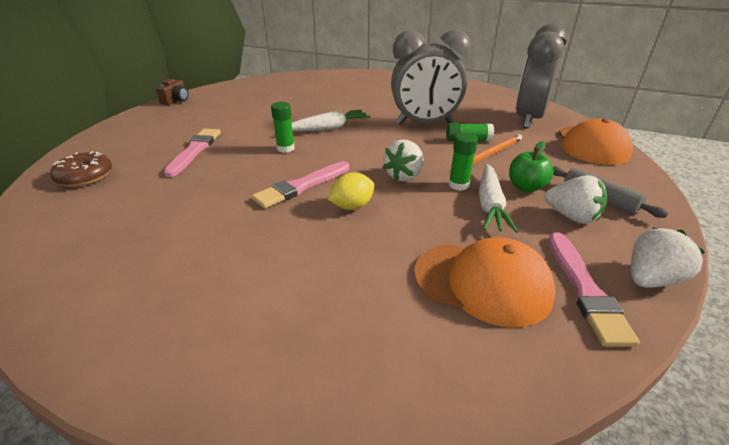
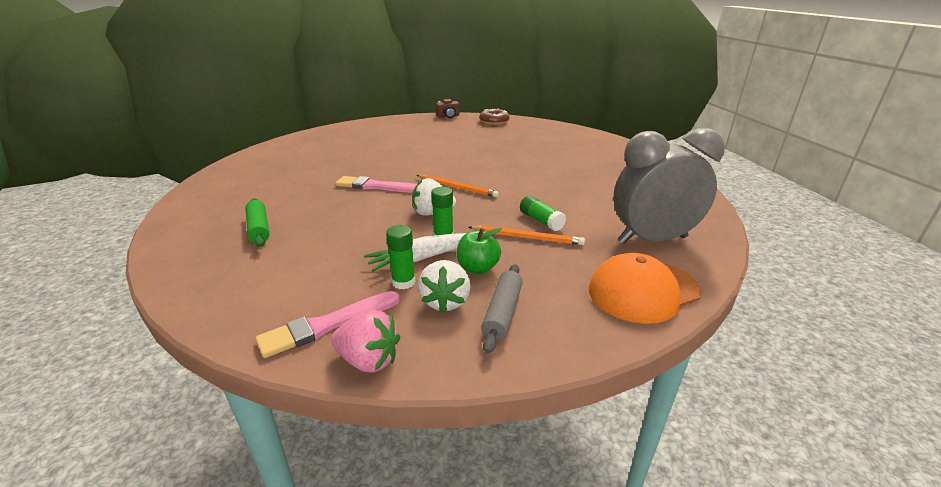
camera: 55 degrees right, 5 degrees down
(85, 176) = (327, 137): brown donut -> brown donut (494, 121)
(195, 150) = (386, 146): pink brush -> none
(285, 148) = (423, 165): green glue stick -> green glue stick (403, 282)
(317, 295) = (258, 229): none -> green rolling pin
(328, 128) = (476, 166): white carrot -> none
(352, 206) = (366, 209): yellow lemon -> none
(364, 149) = (457, 187): none -> orange pencil
(424, 123) = (546, 195): grey clock -> none
(482, 282) = (307, 278): orange cap -> none
(650, 279) = (368, 360): white strawberry -> pink strawberry

